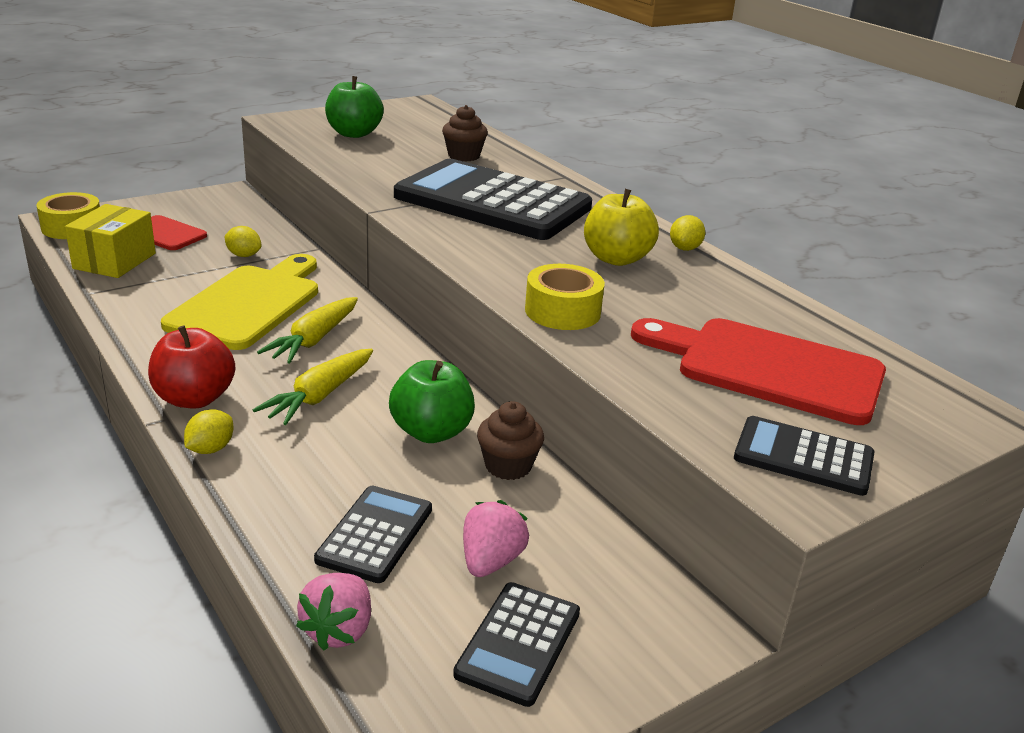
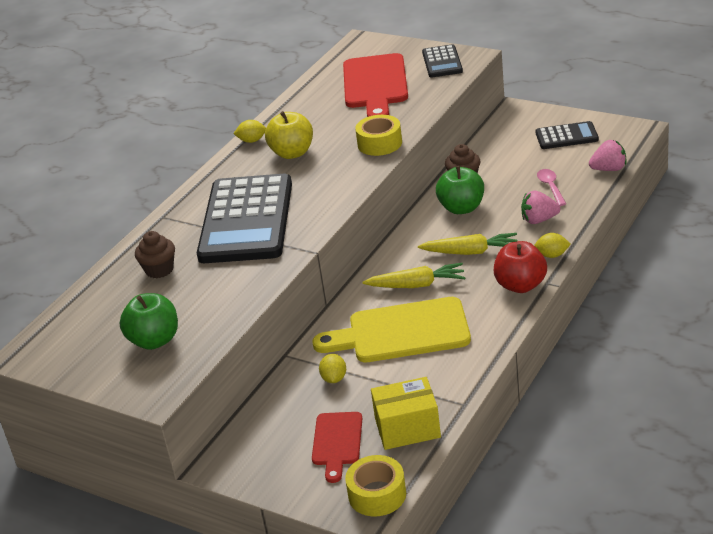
camera: 110 degrees left, 5 degrees up
(375, 534) = (551, 187): black calculator -> pink spoon
(491, 561) = (532, 158): pink strawberry -> pink strawberry (539, 220)

